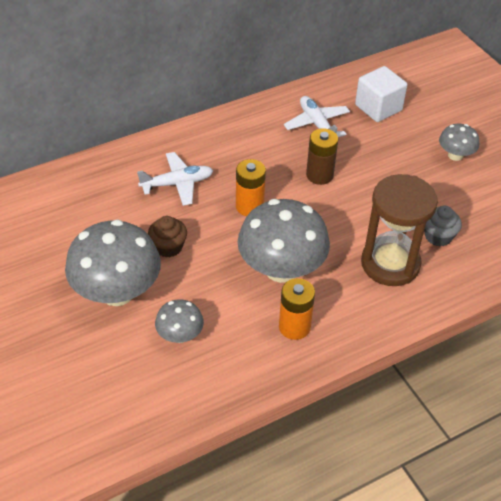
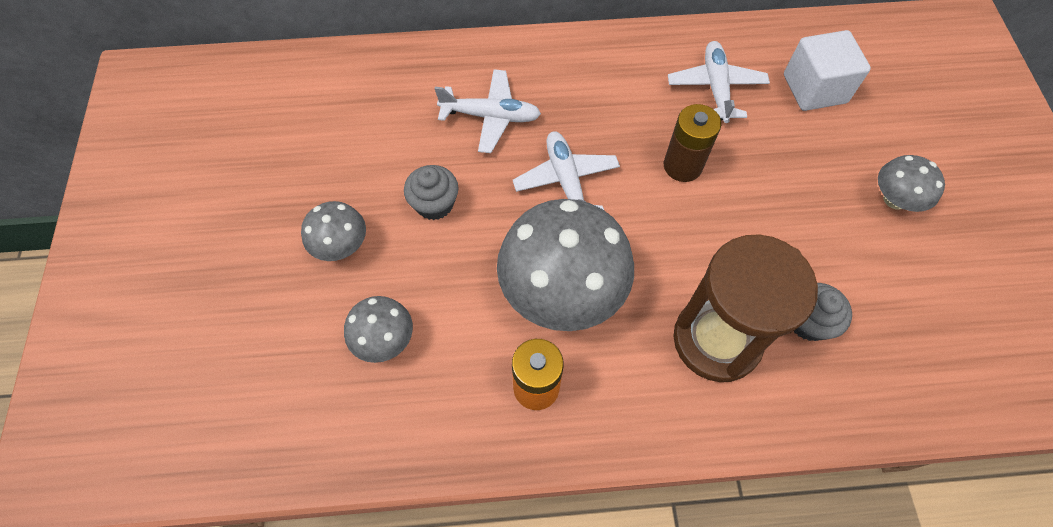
camera: 25 degrees right, 15 degrees up
(117, 292) = (341, 245): grey mushroom -> grey mushroom, size x0.50
(168, 247) = (434, 204): brown cupcake -> grey cupcake
(249, 206) = (566, 181): orange battery -> white plane

